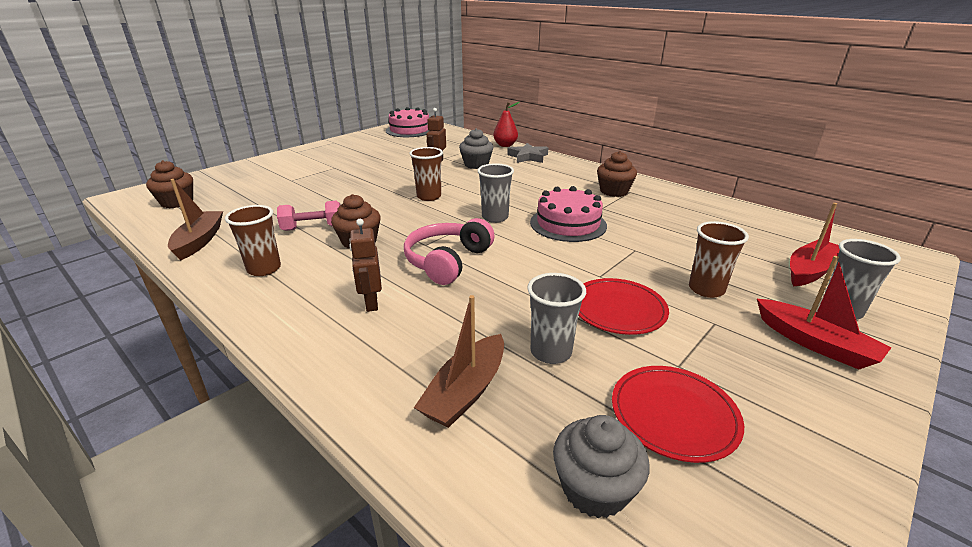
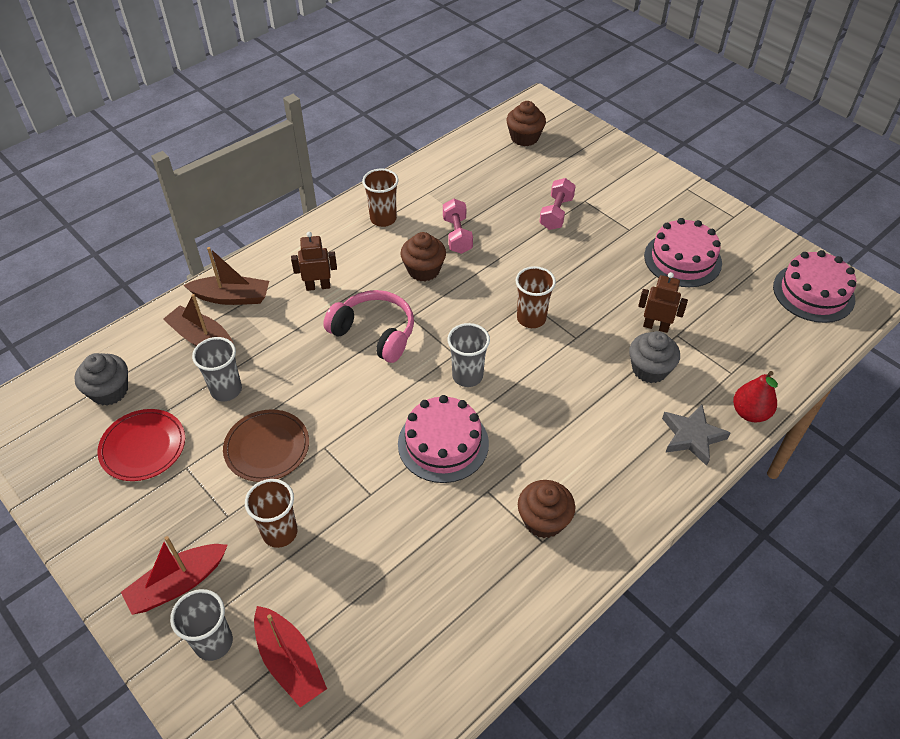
camera: 95 degrees right, 20 degrees up
(199, 241) = (439, 172): brown boat -> brown boat (232, 297)
(302, 189) = (556, 213): none -> pink dumbbell
(372, 155) = (682, 259): none -> pink cake
(618, 309) = (267, 447): red plate -> brown plate

